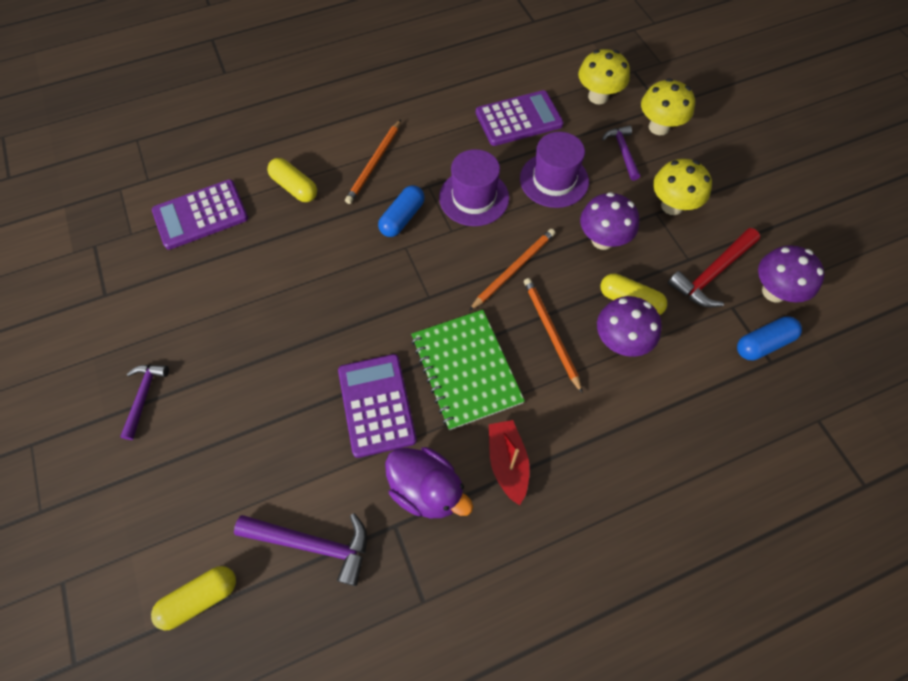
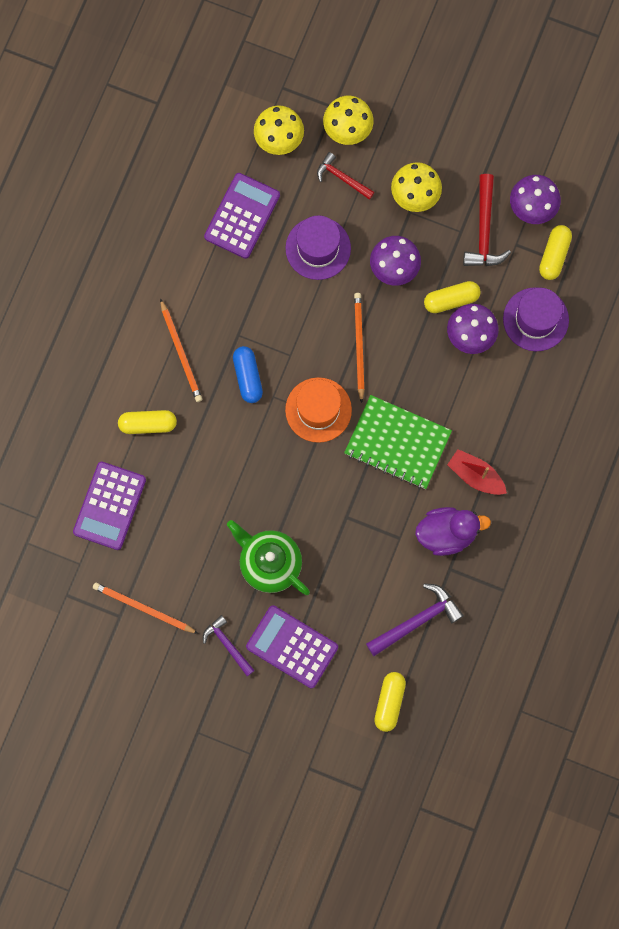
camera: 45 degrees left, 15 degrees up
(254, 365) = (269, 563): none -> green teapot
(376, 405) = (368, 515): purple calculator -> purple calculator (292, 647)
(429, 286) = (318, 410): none -> orange hat
(474, 197) = (278, 315): purple hat -> purple hat (535, 319)
(551, 333) = (424, 369): orange pencil -> orange pencil (143, 608)
(623, 152) = (342, 178): purple hammer -> red hammer
(763, 344) = (554, 255): blue capsule -> yellow capsule

